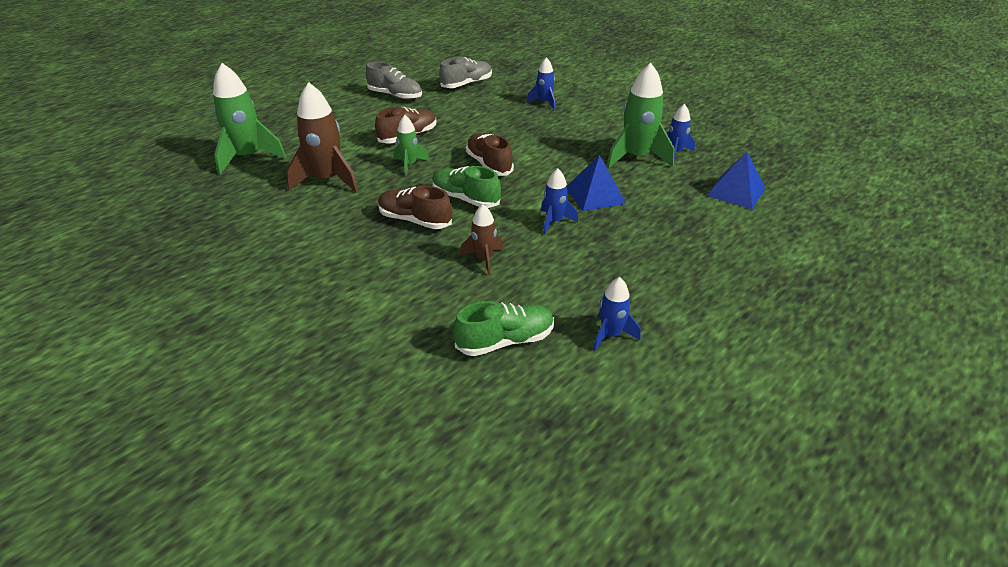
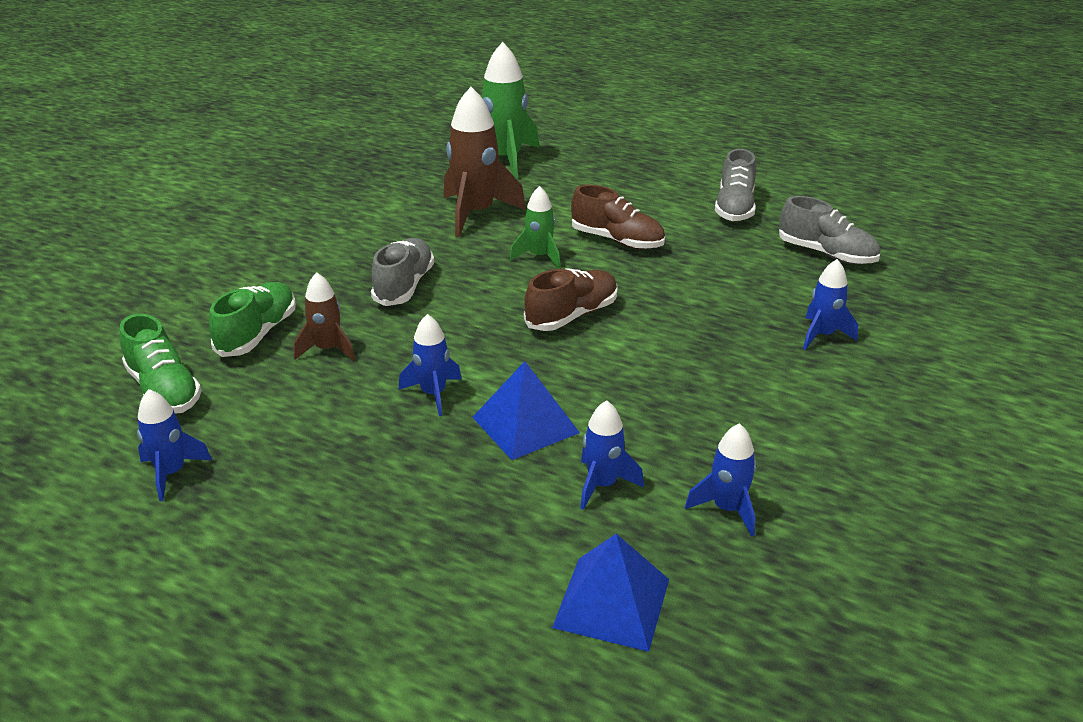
camera: 75 degrees right, 5 degrees down
(415, 220) = (404, 286): brown shoe -> grey shoe
(465, 199) = (469, 312): green shoe -> green shoe (257, 334)
(636, 157) = (679, 460): green rocket -> none
(652, 180) = (602, 485): none -> blue rocket

